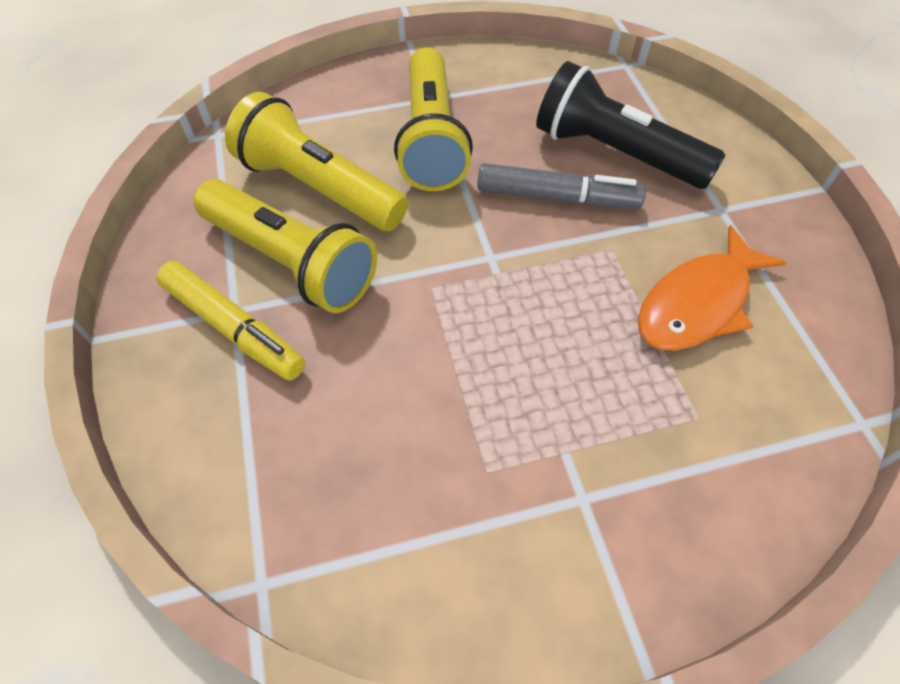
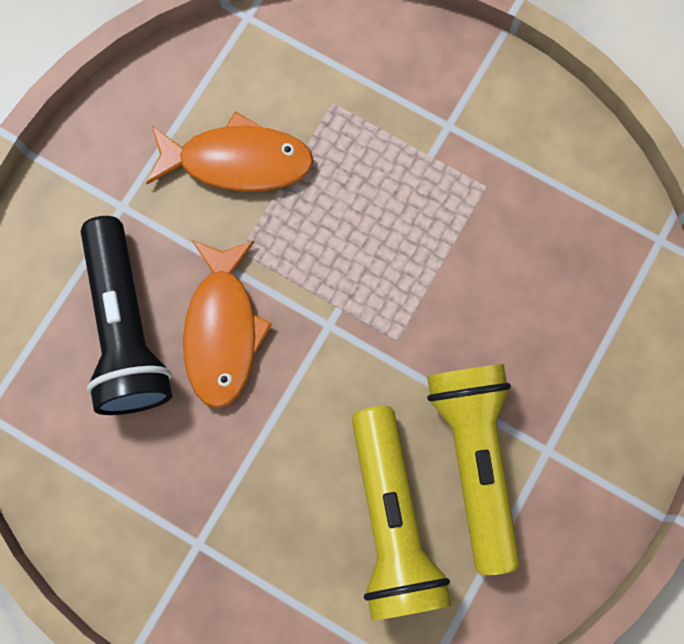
camera: 135 degrees left, 20 degrees up
(234, 328) = (559, 433): yellow marker -> none
(431, 139) = (250, 489): yellow flashlight -> none
(557, 197) = (222, 330): grey marker -> orange fish

